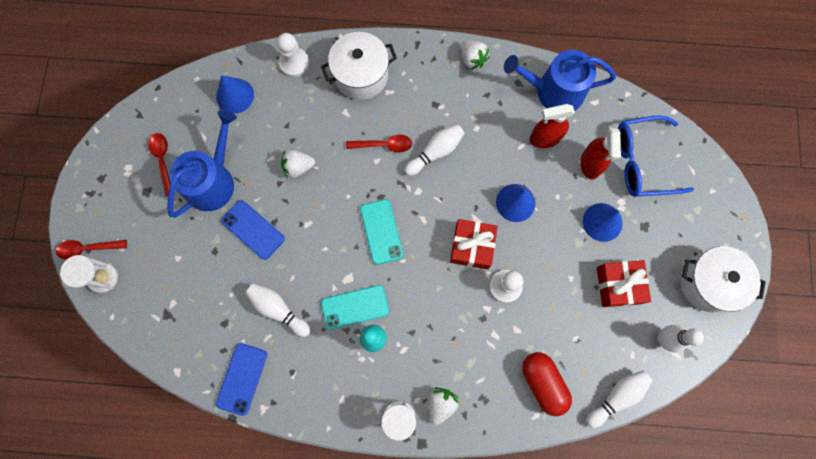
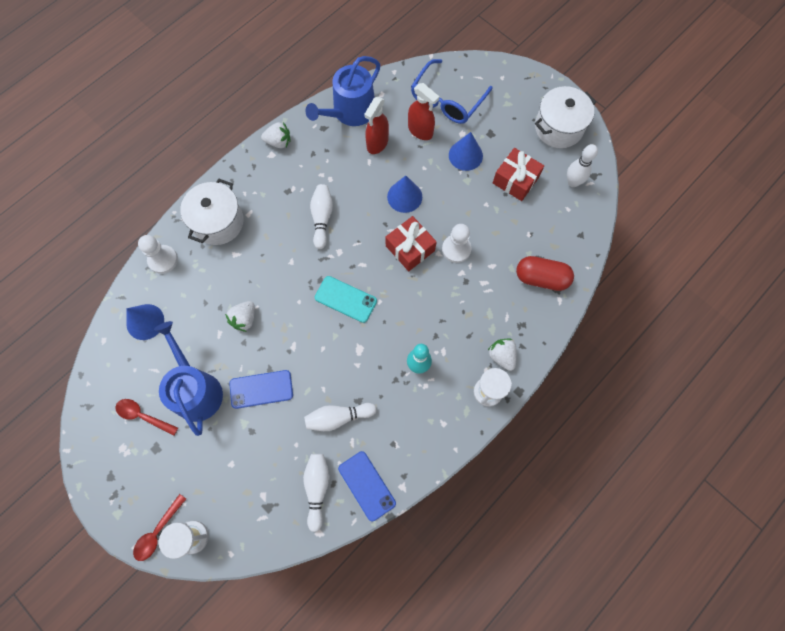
camera: 50 degrees left, 5 degrees down
(355, 307) = (384, 361): turquoise phone -> none
(384, 145) = (284, 247): red spoon -> none
(616, 397) = (587, 240): white bowling pin -> white bowling pin (317, 488)

